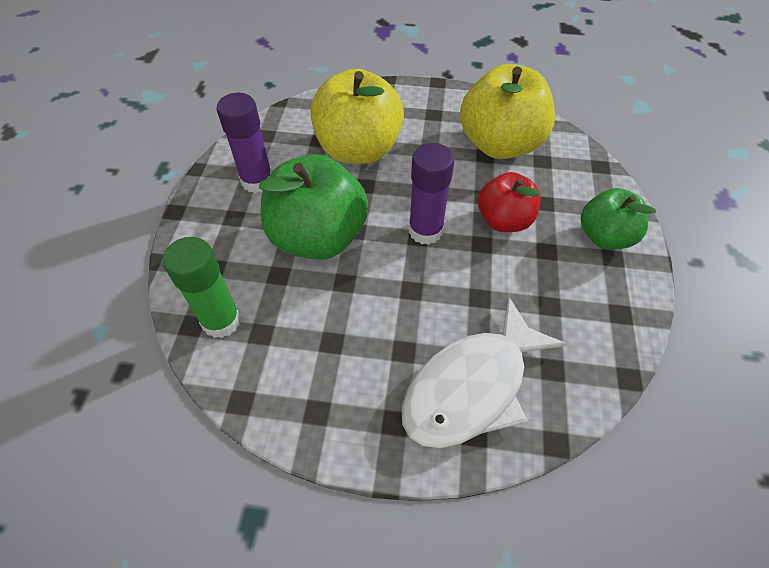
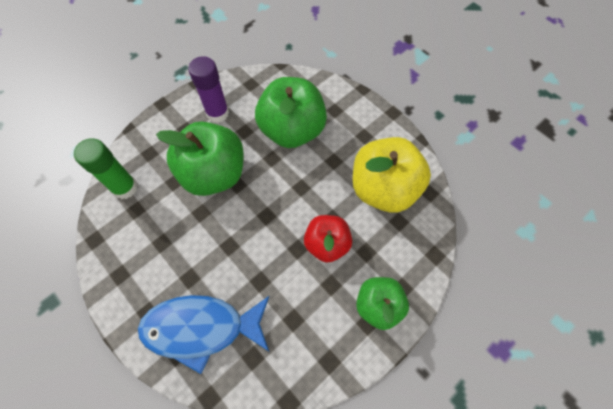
camera: 40 degrees right, 10 degrees up
(358, 149) = (292, 130): yellow apple -> green apple
(425, 231) = (274, 215): purple glue stick -> none
(472, 386) = (201, 328): white fish -> blue fish

